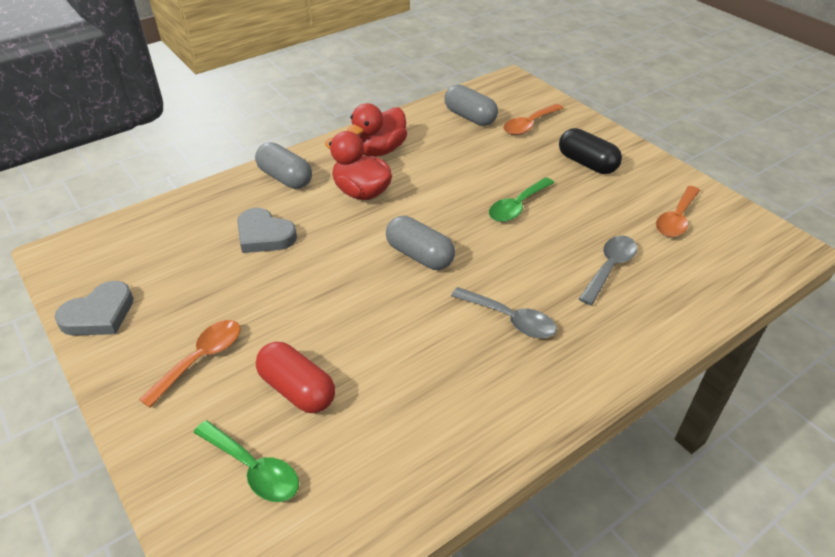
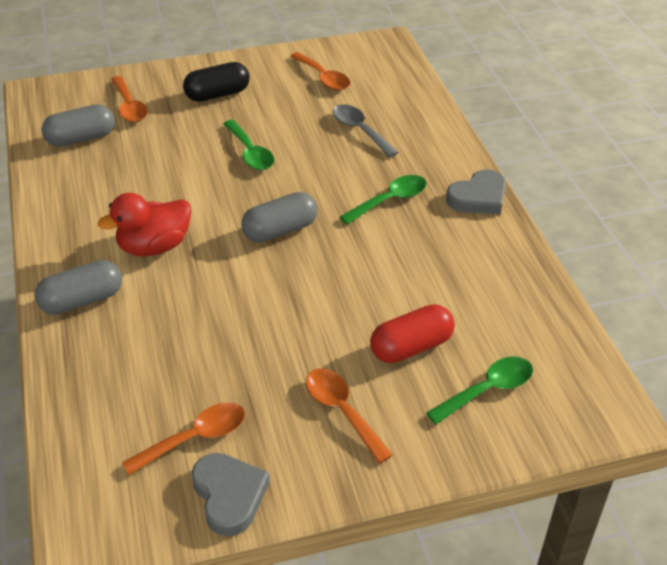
camera: 70 degrees left, 0 degrees up
(156, 278) = (195, 438): none -> orange spoon
(264, 235) = (177, 335): grey heart -> grey heart (478, 197)
(379, 150) = (88, 217): red duck -> none
(510, 319) = (390, 200): grey spoon -> green spoon

